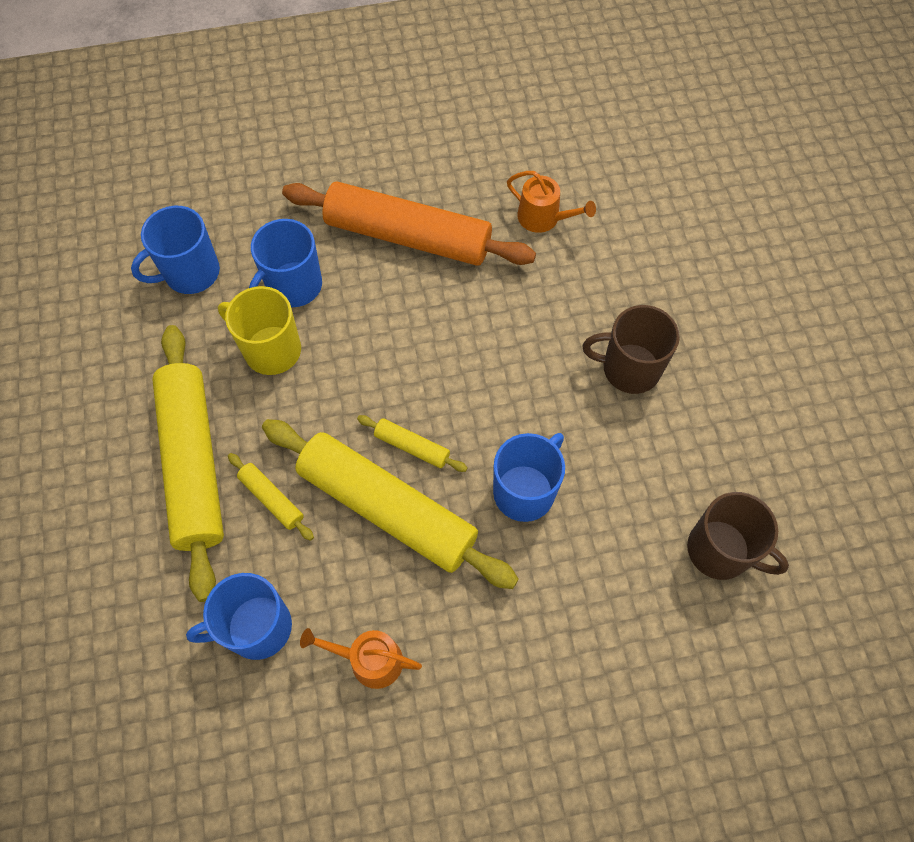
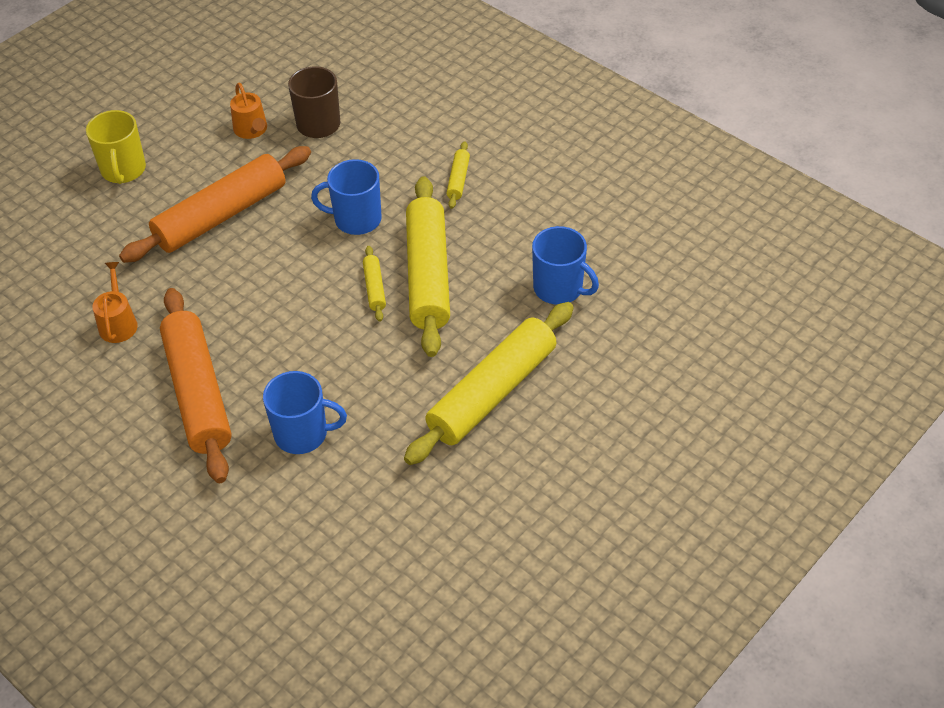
camera: 125 degrees left, 15 degrees down
(190, 273) = (345, 510): blue mug -> none
(271, 349) = (368, 410): yellow mug -> yellow mug (123, 170)
(272, 499) = (476, 334): yellow rolling pin -> yellow rolling pin (458, 180)
(369, 660) = (525, 229): orange watering can -> orange watering can (251, 130)
(629, 368) = (221, 215): brown mug -> orange rolling pin

